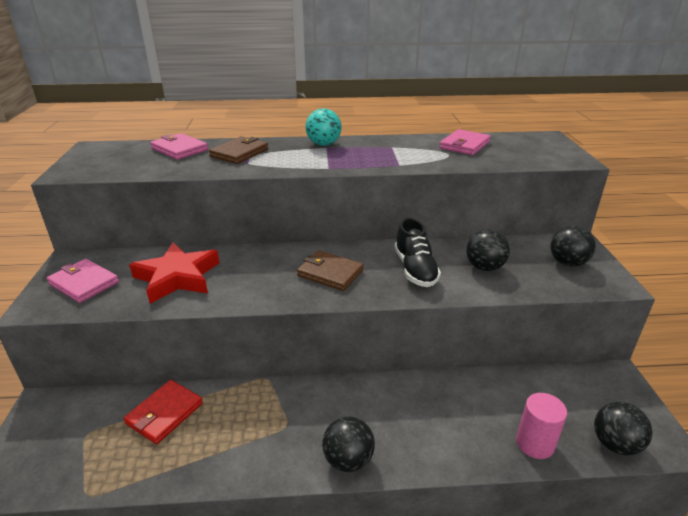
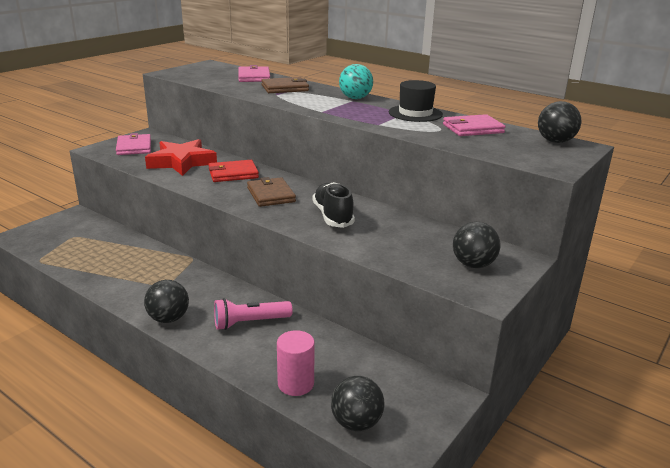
camera: 40 degrees right, 5 degrees down
(164, 413) = (118, 246): red wallet -> red wallet (233, 174)
(399, 144) = (415, 113): none -> black hat
(415, 269) = (333, 216): black shoe -> black shoe turned 135 degrees clockwise
(418, 412) = (250, 322): none -> pink flashlight
(484, 267) = (390, 237): black ball -> black ball (555, 141)

